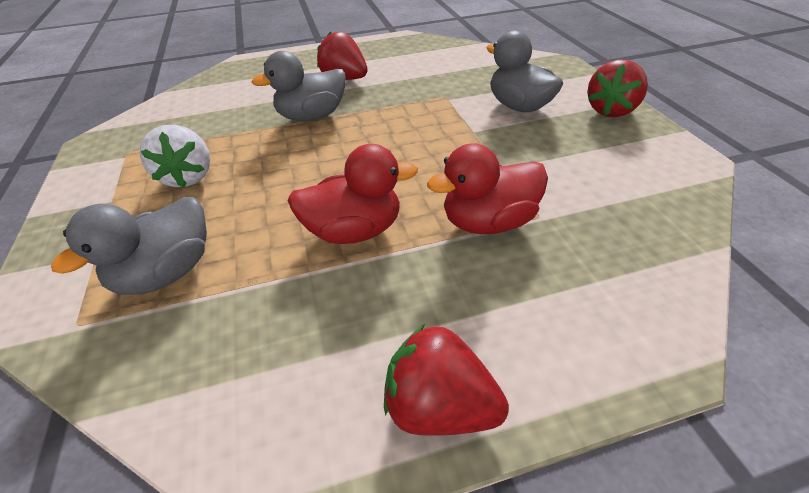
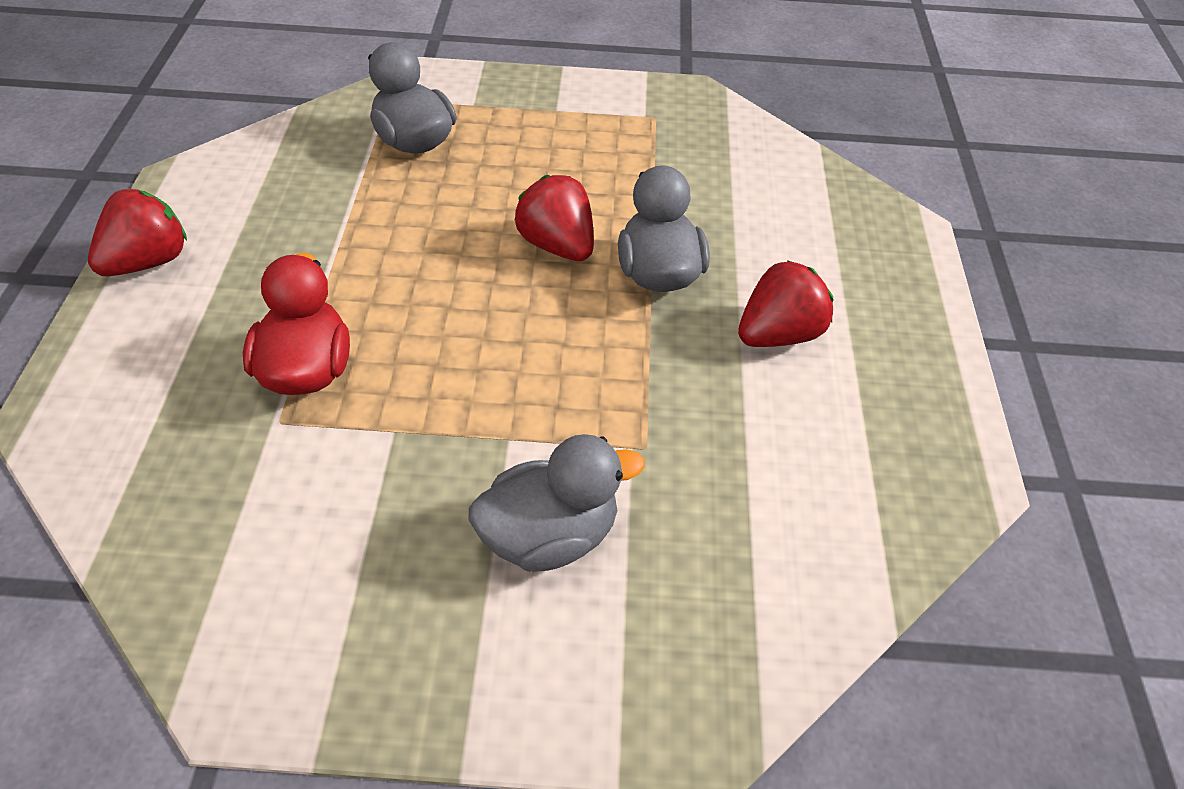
camera: 105 degrees right, 5 degrees up
(188, 177) = (567, 158): white strawberry -> none
(354, 231) = (378, 261): red duck -> none
(611, 110) = (451, 679): red strawberry -> red strawberry (557, 246)

